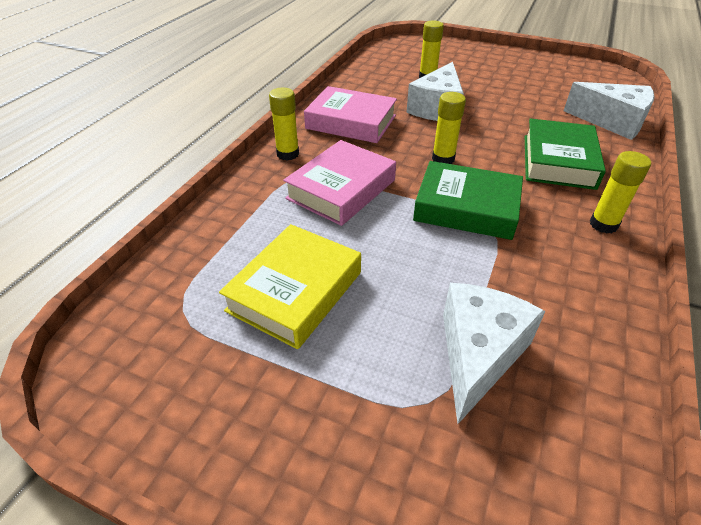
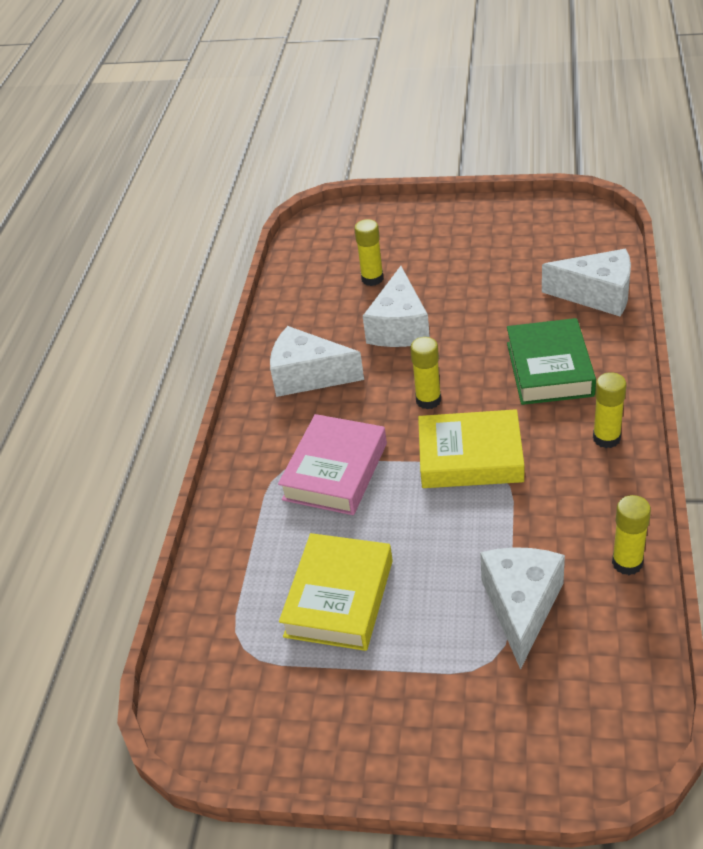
camera: 10 degrees left, 0 degrees up
(288, 154) = (257, 442): yellow glue stick -> yellow glue stick (627, 563)
(351, 122) = (308, 376): pink book -> white cheese
(466, 208) = (470, 457): green book -> yellow book

